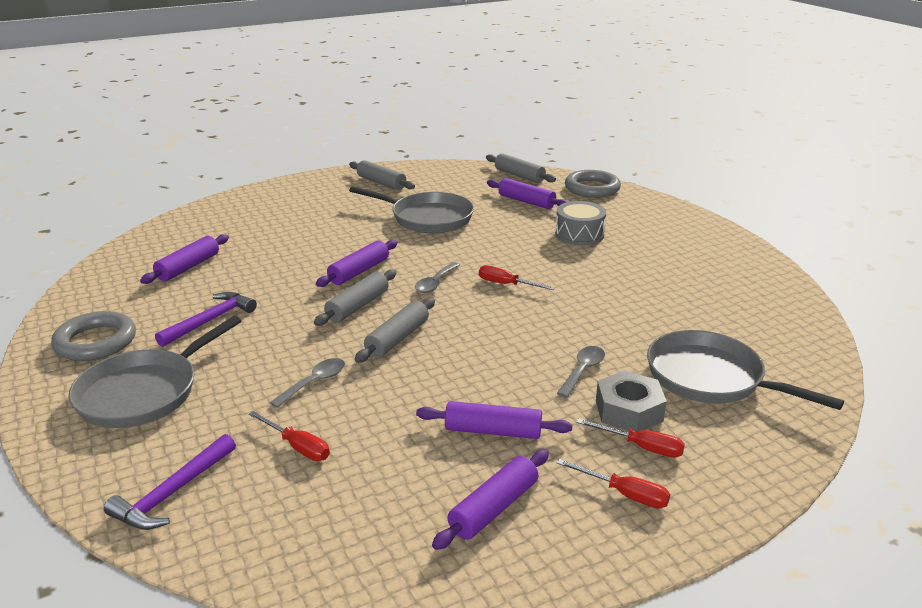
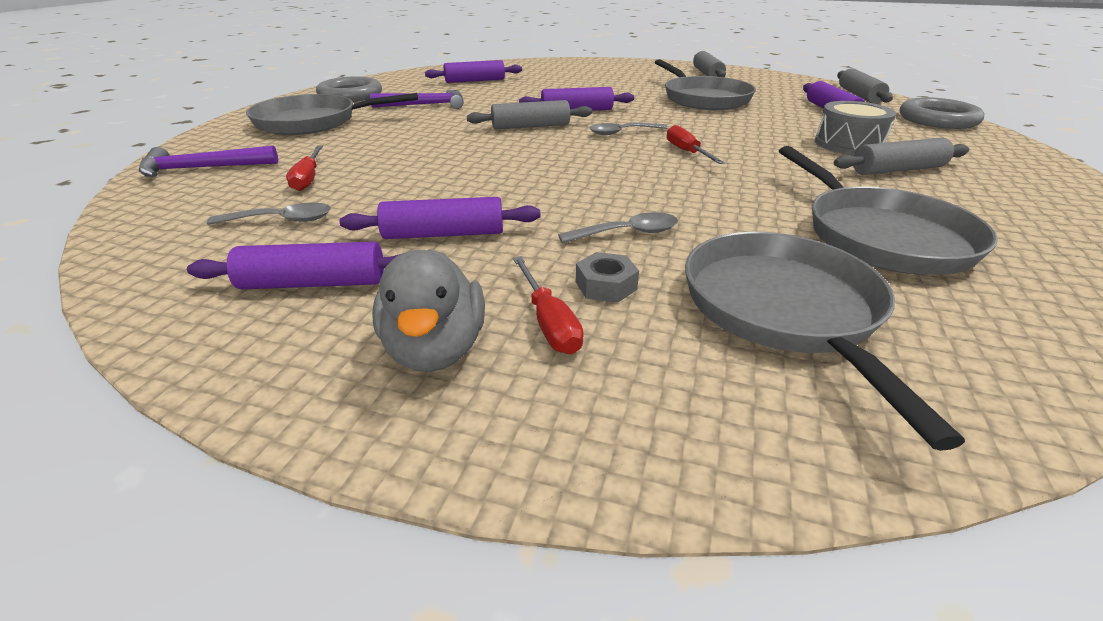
camera: 45 degrees right, 5 degrees up
(314, 382) = (403, 152): grey spoon -> grey spoon (282, 220)
(397, 338) = (514, 151): grey rolling pin -> grey rolling pin (897, 170)
(493, 431) = (444, 234): purple rolling pin -> purple rolling pin turned 60 degrees counterclockwise
(624, 494) = (435, 349): red screwdriver -> grey duck
(629, 411) = (606, 285): grey nut -> grey nut, size x0.58
(684, 307) = (880, 236): none -> grey pan

